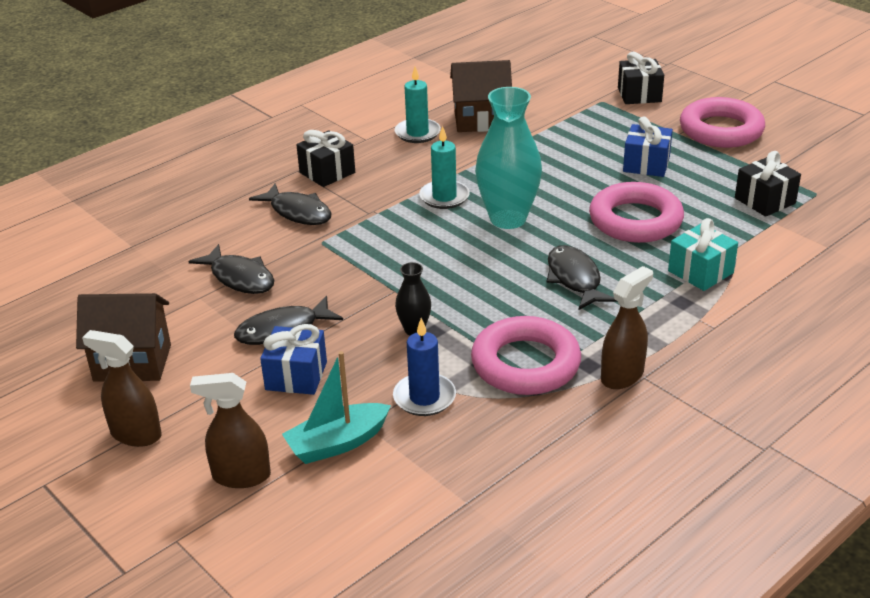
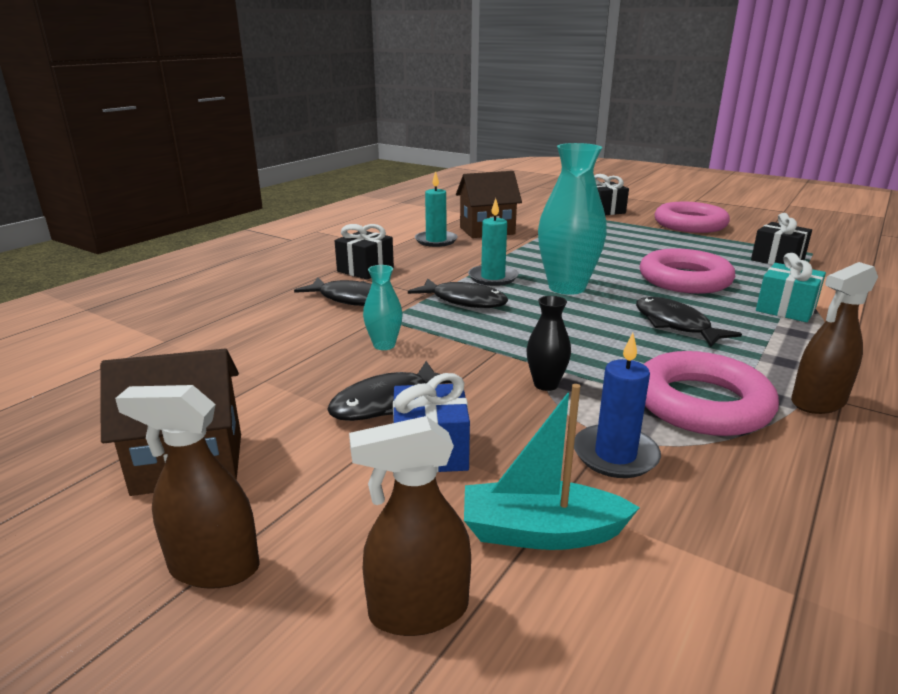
camera: 15 degrees left, 10 degrees down
(240, 278) = (309, 357): black fish -> black fish (464, 301)
(305, 272) = (384, 345): none -> turquoise vase
(337, 443) = (541, 532): turquoise boat -> turquoise boat turned 45 degrees clockwise
(622, 375) = (818, 402): brown spray bottle -> brown spray bottle turned 150 degrees counterclockwise
(646, 164) = (653, 246): blue gift -> none

